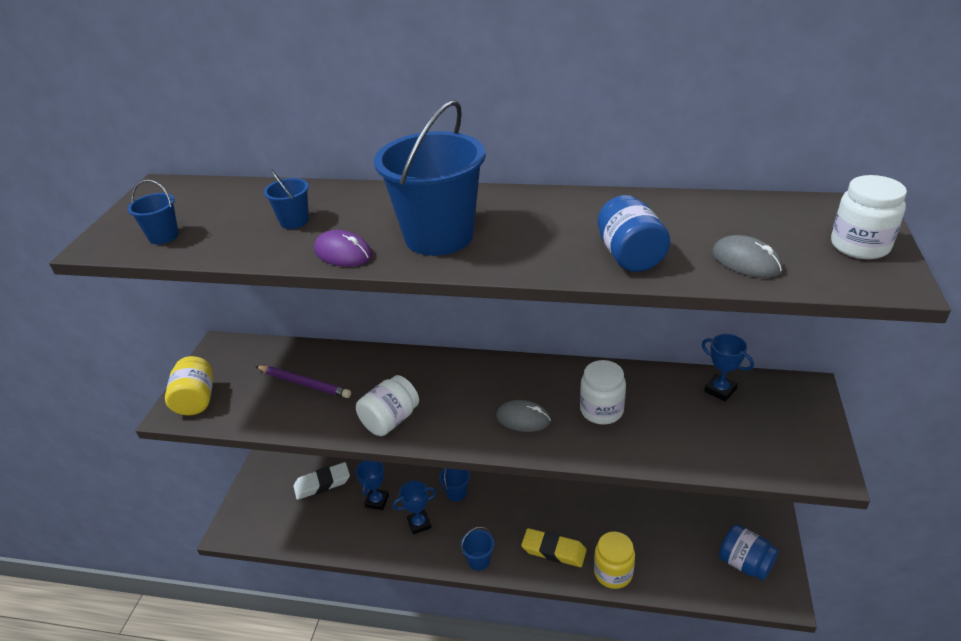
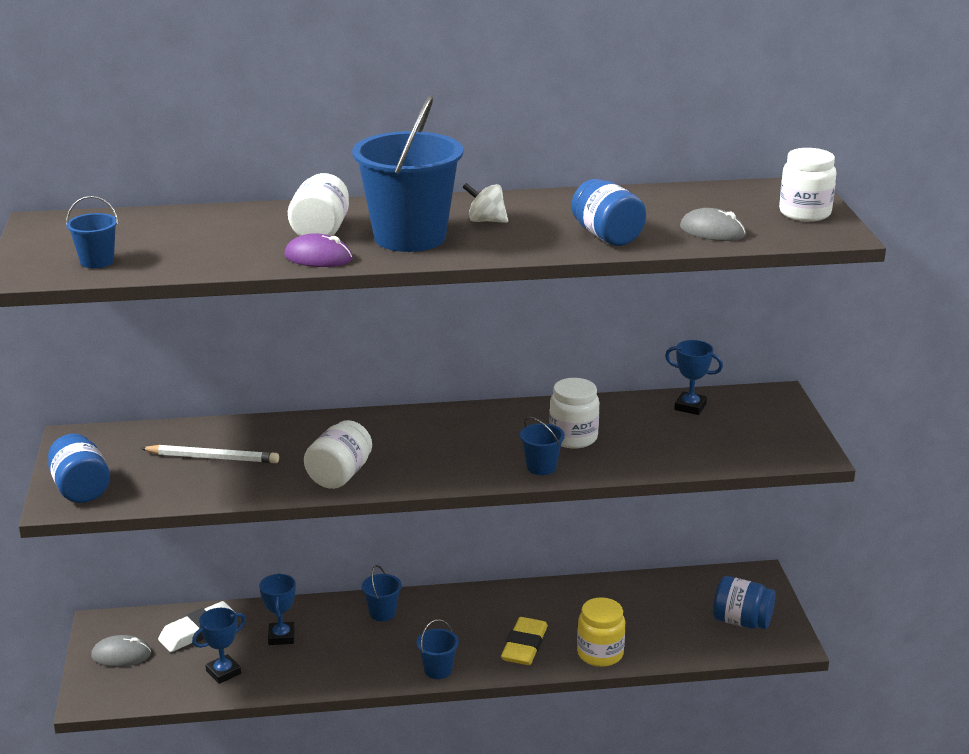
camera: 20 degrees left, 10 degrees down
(196, 400) = (81, 489): yellow jar -> blue jar
(294, 221) = (240, 238): blue bucket -> blue bucket (541, 467)
(304, 383) = (213, 458): purple pencil -> white pencil
(366, 220) = (321, 231): none -> white jar
(419, 524) = (347, 649): blue trophy -> blue trophy (223, 672)
(520, 222) = (486, 221): none -> white spinning top
(523, 419) = (491, 455): grey mouse -> grey mouse (121, 655)
(553, 550) = (524, 646): yellow eraser -> yellow eraser turned 75 degrees counterclockwise

